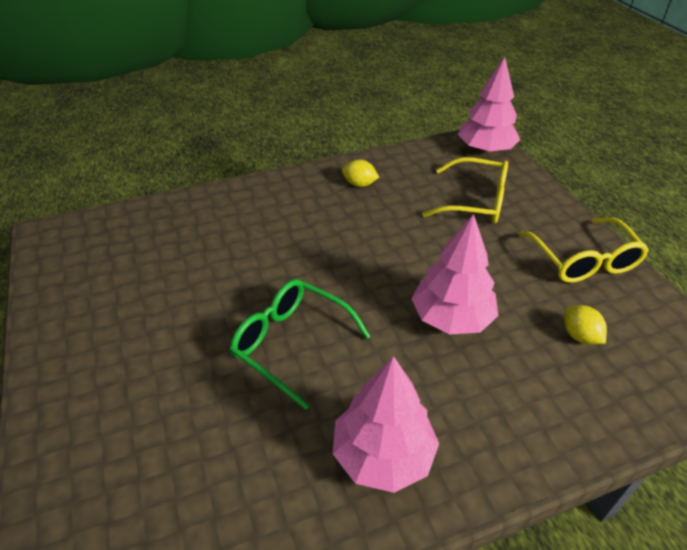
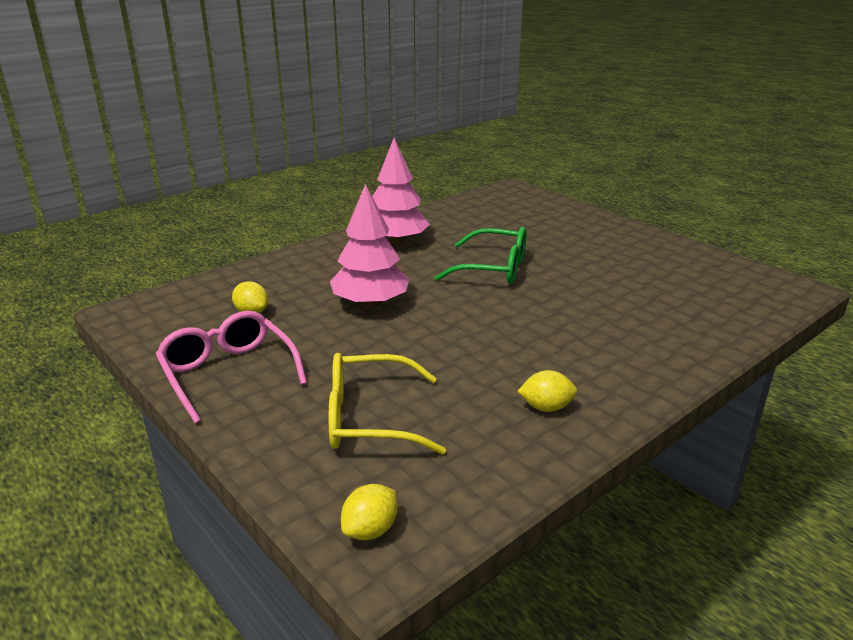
camera: 160 degrees right, 15 degrees down
(485, 150) = (370, 530): pink tree -> yellow lemon
(583, 261) = (228, 373): yellow glasses -> pink glasses

